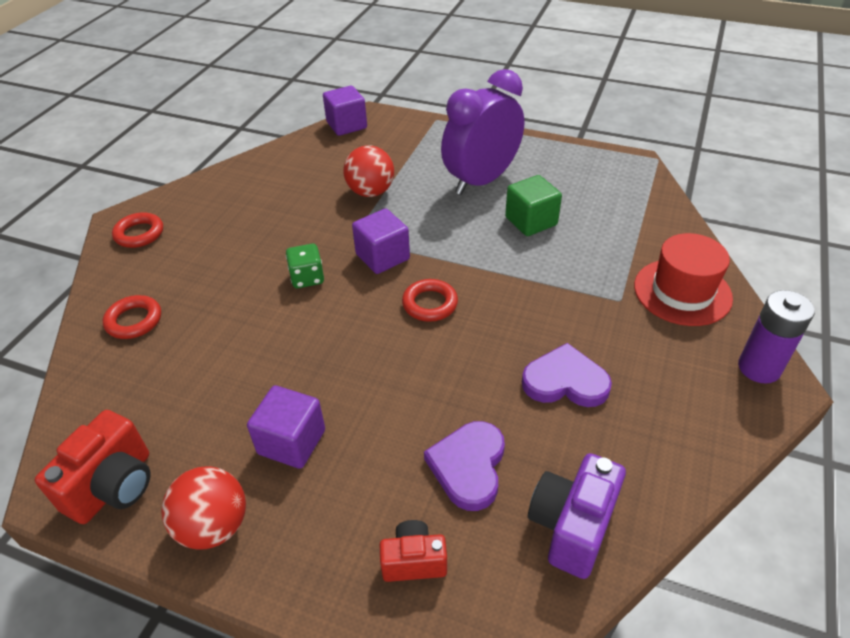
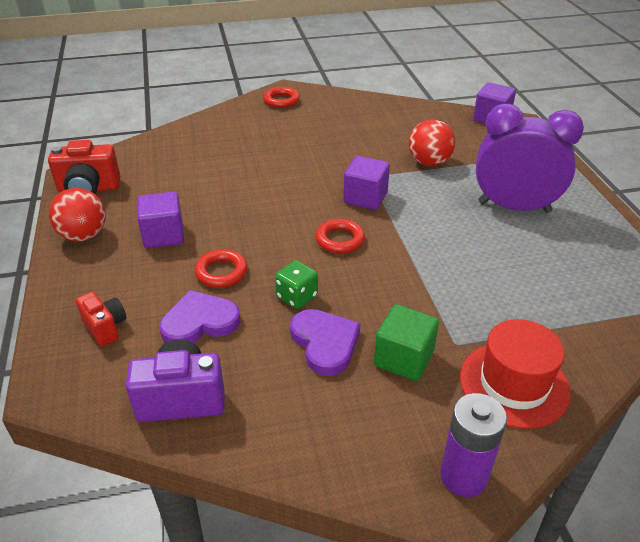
camera: 55 degrees right, 5 degrees down
(134, 321) = (210, 135): red ring -> red ring (221, 272)
(307, 278) = (309, 176): green dice -> green dice (297, 296)
(531, 221) = (496, 253): green cube -> green cube (403, 358)

